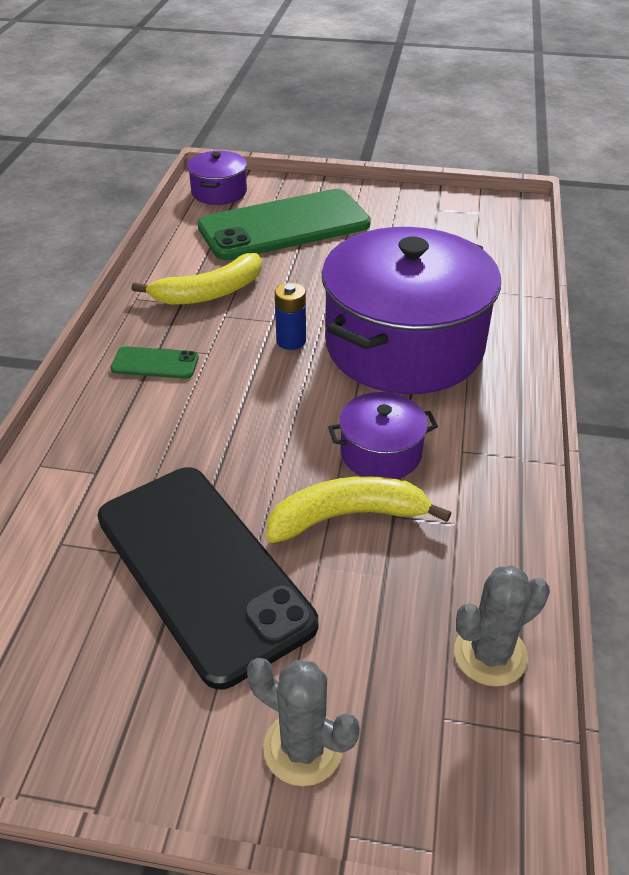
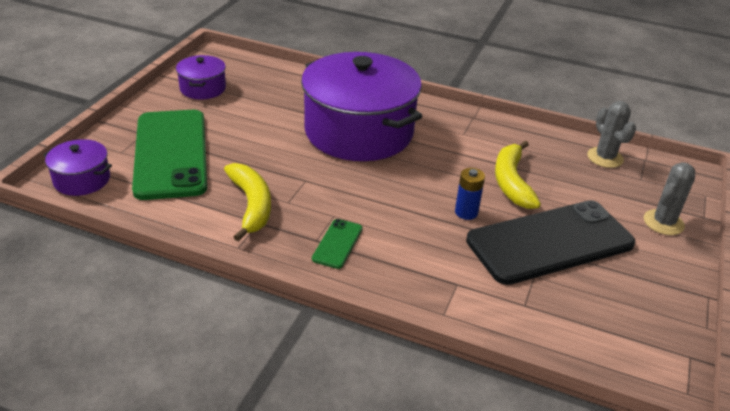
camera: 80 degrees left, 5 degrees down
(291, 341) = (335, 175): blue battery -> blue battery (466, 212)
(381, 453) = (460, 161): purple pot -> purple pot (203, 88)

